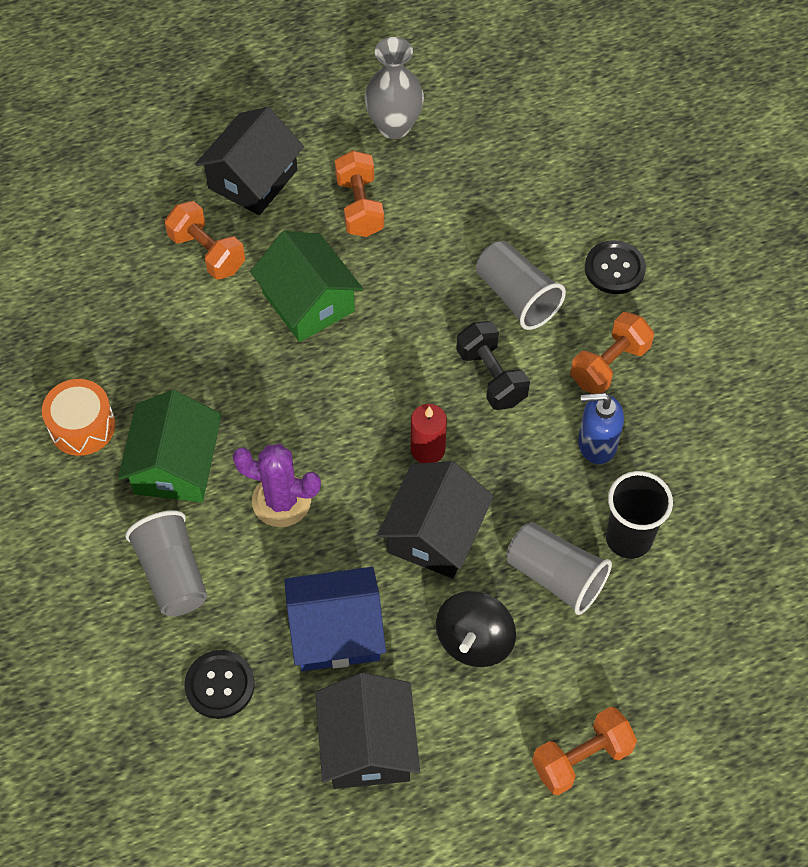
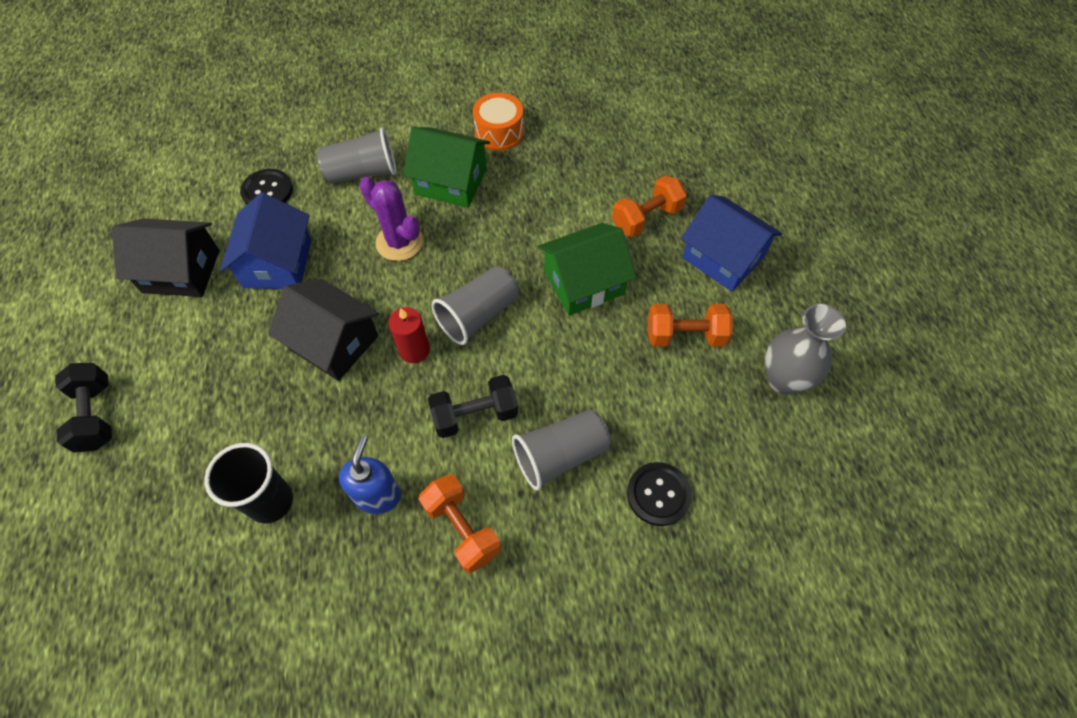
camera: 100 degrees right, 0 degrees up
(253, 179) = (723, 257): black house -> blue house
(281, 501) = (399, 242): purple cactus -> purple cactus turned 75 degrees counterclockwise
(474, 640) = (229, 355): black spinning top -> none
(555, 576) = (259, 429): grey cup -> grey cup (478, 315)
(581, 758) = (96, 415): orange dumbbell -> black dumbbell
(614, 268) = (579, 563): black button -> black button (658, 494)

